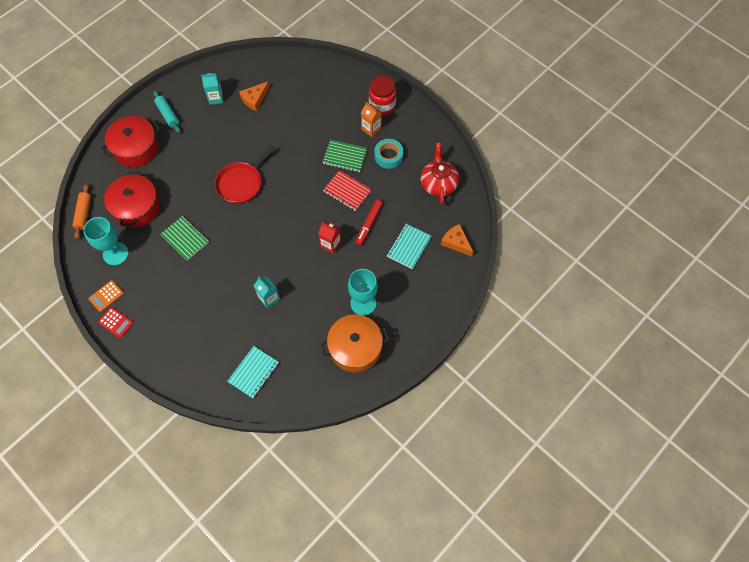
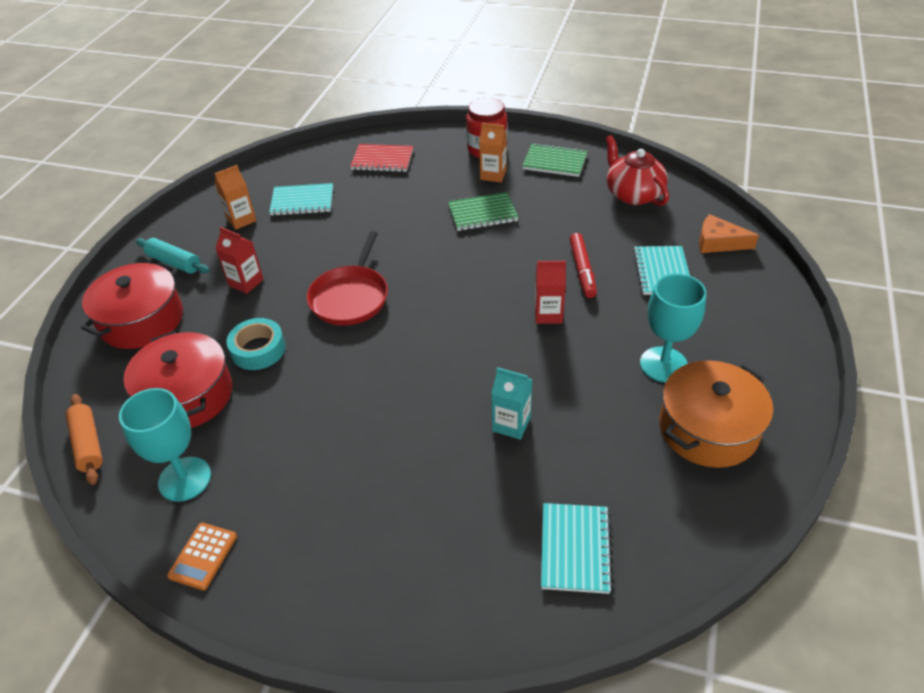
camera: 25 degrees left, 20 degrees down
(116, 322) = (249, 593): red calculator -> none
(185, 239) = (304, 403): green notebook -> green notebook (554, 162)
(196, 147) = (246, 282): none -> red carton
(216, 98) = (241, 220): turquoise carton -> orange carton
(254, 99) = (302, 201): orange cheese -> turquoise notebook
(347, 191) = (518, 247): red notebook -> red notebook (382, 160)
(388, 156) = (541, 192): turquoise tape -> turquoise tape (258, 350)

